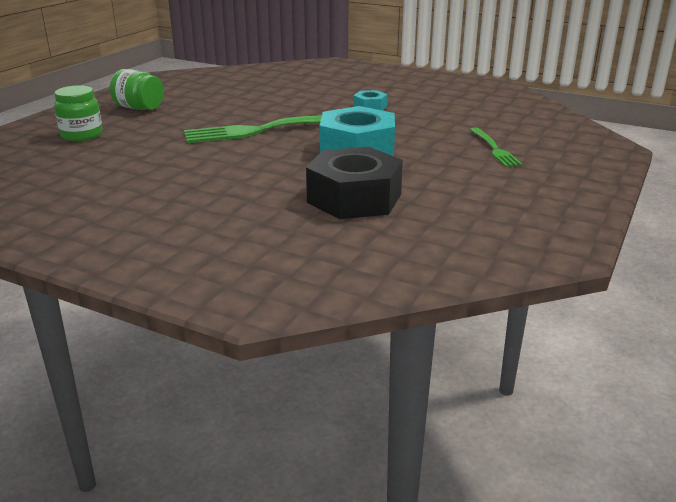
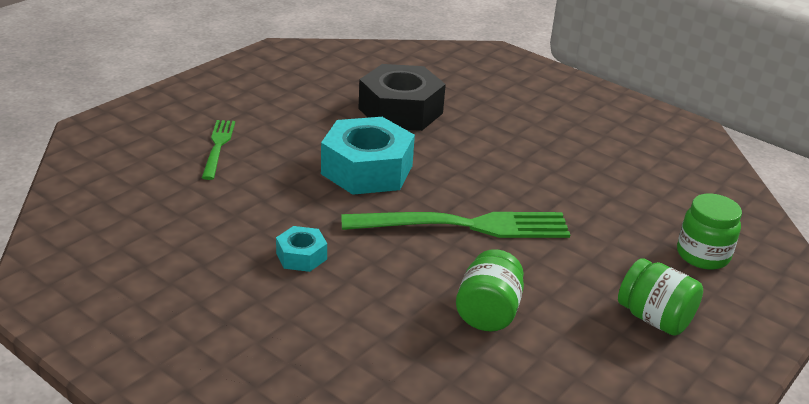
camera: 170 degrees left, 5 degrees up
(244, 101) = (488, 312): none -> green jar

